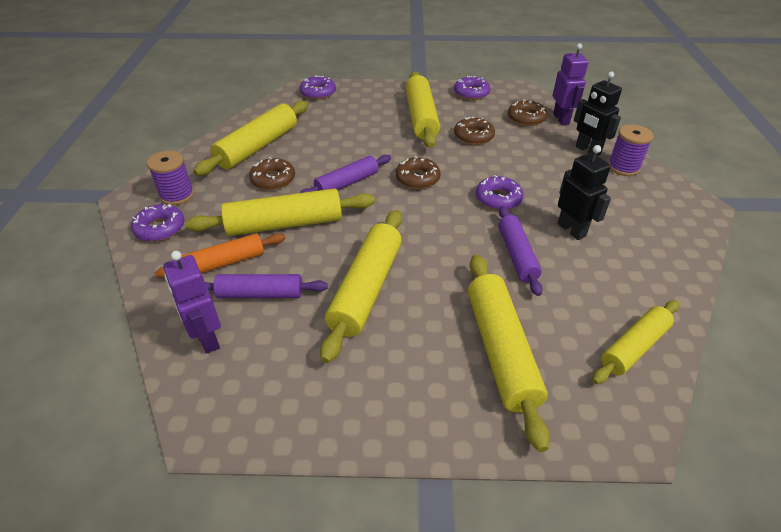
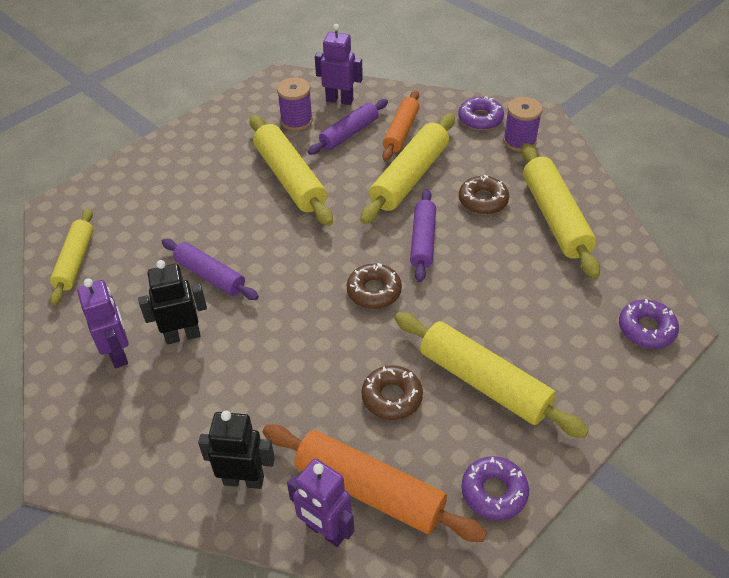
camera: 135 degrees right, 5 degrees up
(498, 198) = (277, 323): purple donut -> none
(501, 350) = (164, 202): yellow rolling pin -> none
(526, 118) = (369, 490): brown donut -> orange rolling pin
(571, 230) = (182, 335): black robot -> black robot turned 150 degrees clockwise
(623, 167) = (182, 479): purple spool -> purple spool (296, 121)
(629, 247) = (118, 353): none -> purple robot

